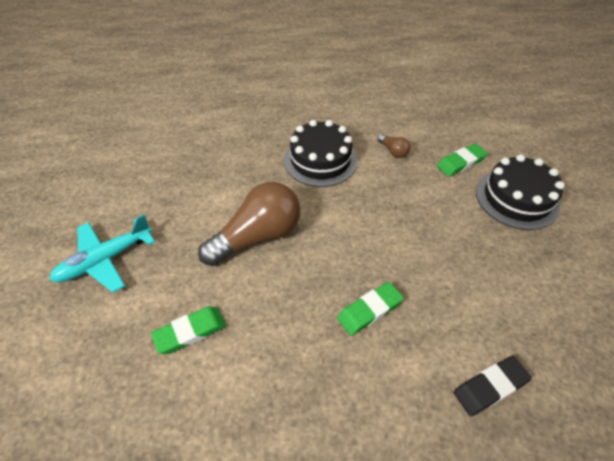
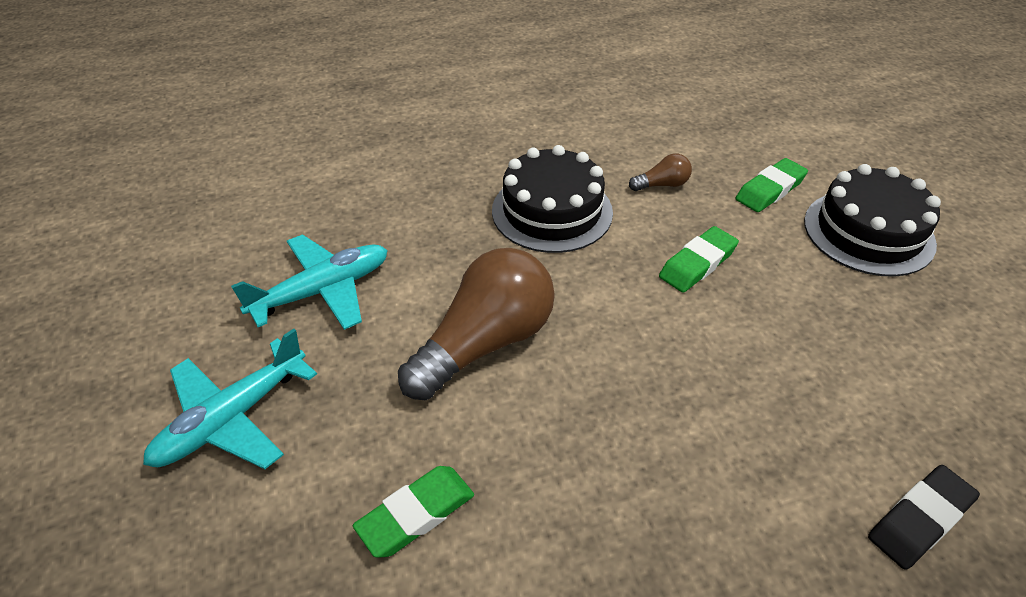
camera: 10 degrees left, 5 degrees down
(174, 192) = (323, 291): none -> turquoise plane
(369, 310) = (700, 432): green eraser -> green eraser (697, 264)
(393, 151) = (662, 185): brown light bulb -> brown light bulb turned 60 degrees counterclockwise

